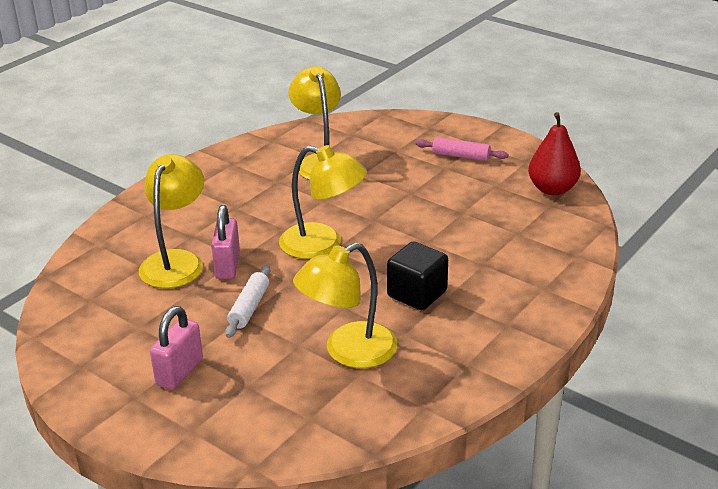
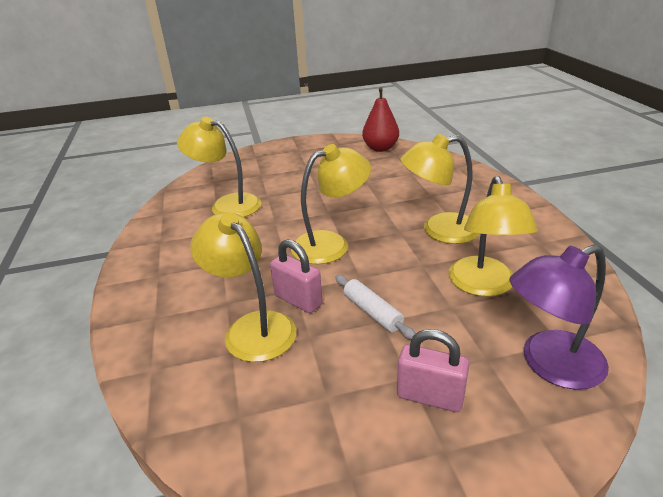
camera: 50 degrees left, 0 degrees up
(179, 372) = (430, 397): pink padlock -> pink padlock turned 45 degrees counterclockwise
(271, 420) = (550, 365): none -> purple lamp
(417, 294) = (439, 230): black cube -> yellow lamp
(461, 156) = (303, 159): pink rolling pin -> none

